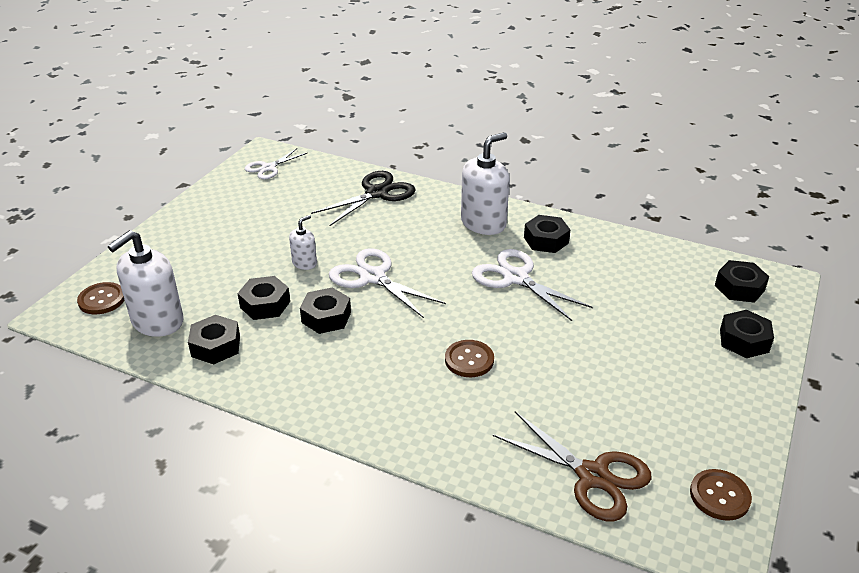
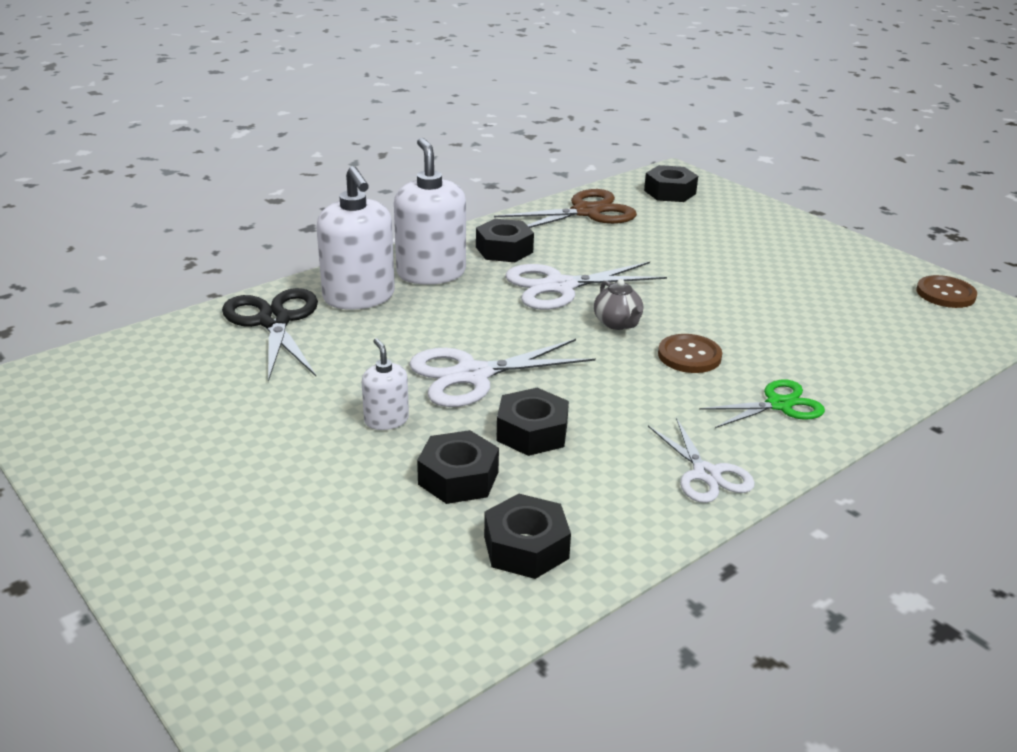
camera: 65 degrees left, 5 degrees down
(102, 300) = (283, 663): brown button -> none
(157, 321) = (411, 601): white soap dispenser -> white soap dispenser (359, 297)
(268, 168) = (74, 392): white scissors -> white scissors (706, 474)
(435, 418) = (779, 405): none -> green scissors
(486, 316) = (617, 323): none -> grey teapot
(592, 476) = (903, 342): brown scissors -> brown scissors (586, 212)
(744, 340) = (747, 216): black nut -> none

